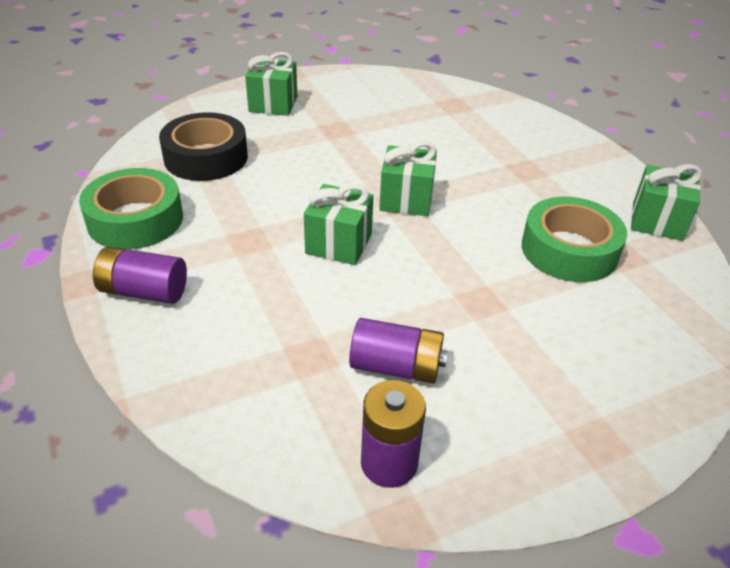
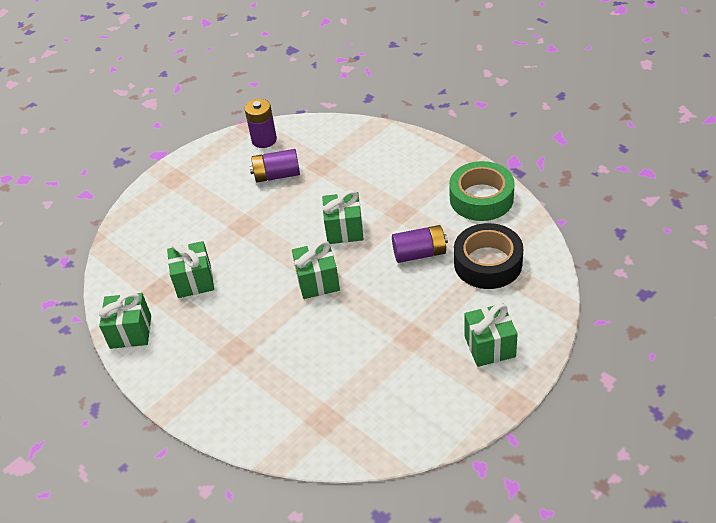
camera: 165 degrees right, 5 degrees up
(144, 291) = (431, 163): purple battery -> purple battery (419, 253)
(569, 250) = (194, 281): green tape -> green gift

